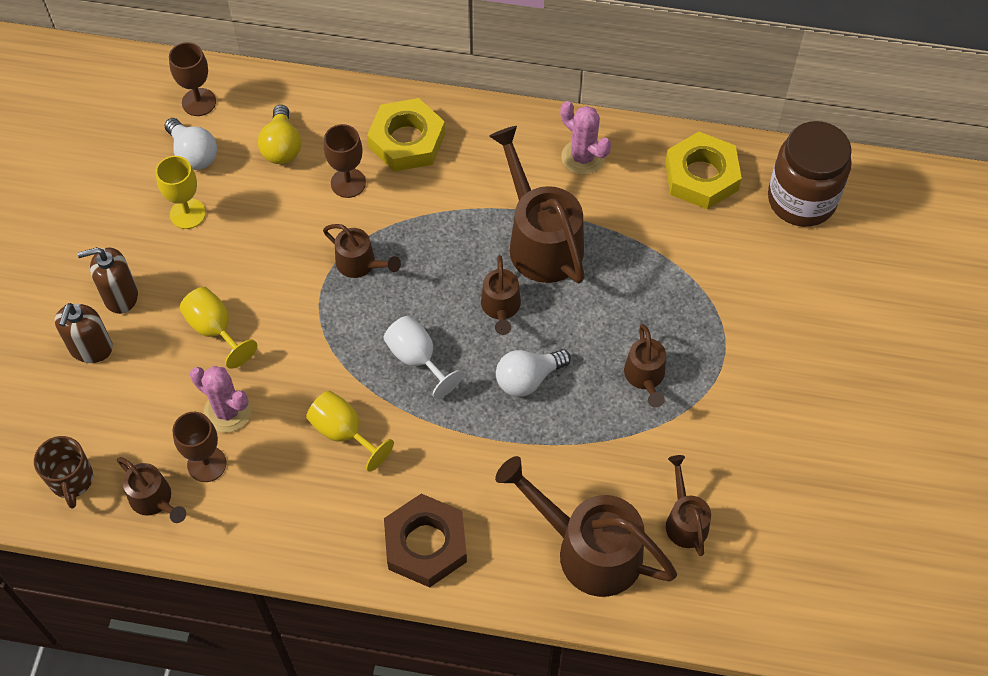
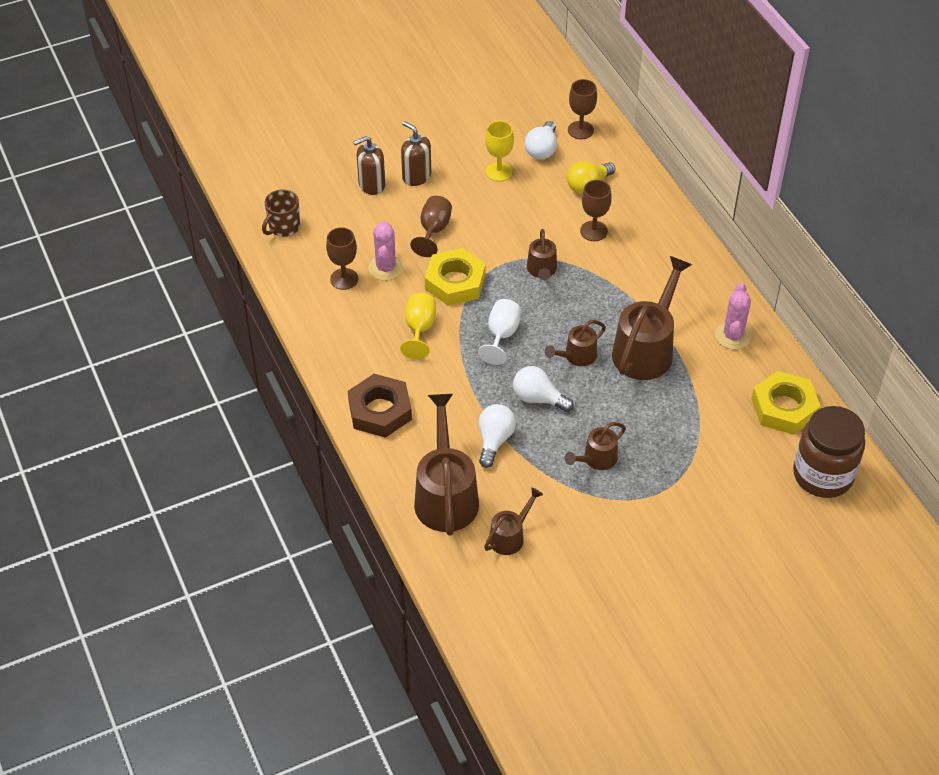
camera: 55 degrees right, 10 degrees down
(155, 500) = (302, 270): brown watering can -> none
(215, 329) = (433, 230): yellow goblet -> brown goblet
(407, 140) = (653, 241): yellow nut -> yellow nut (455, 282)
(551, 456) = (494, 440): none -> white light bulb

